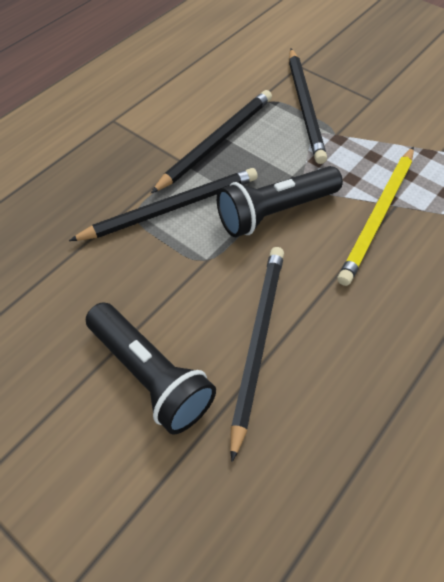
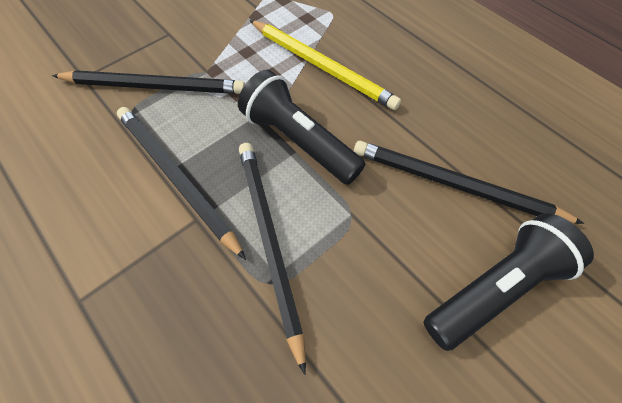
camera: 80 degrees left, 5 degrees up
(275, 212) = (299, 141): black flashlight -> black flashlight turned 150 degrees clockwise

